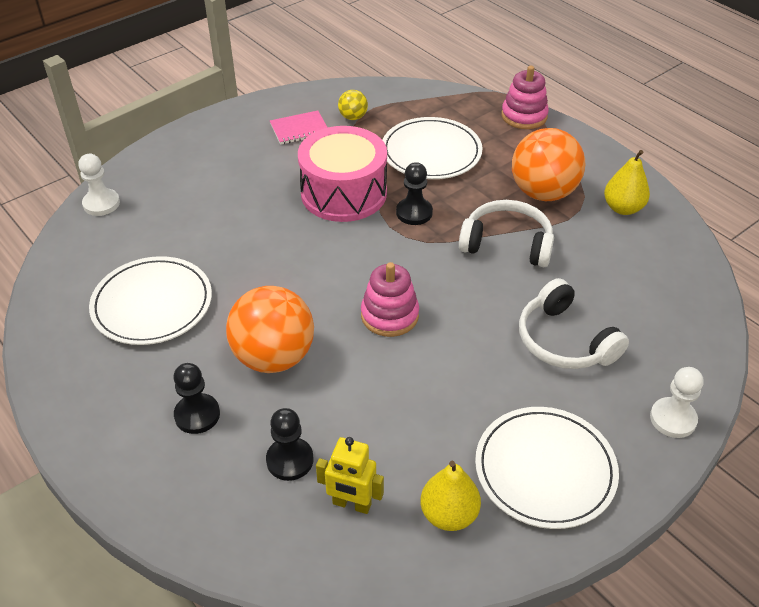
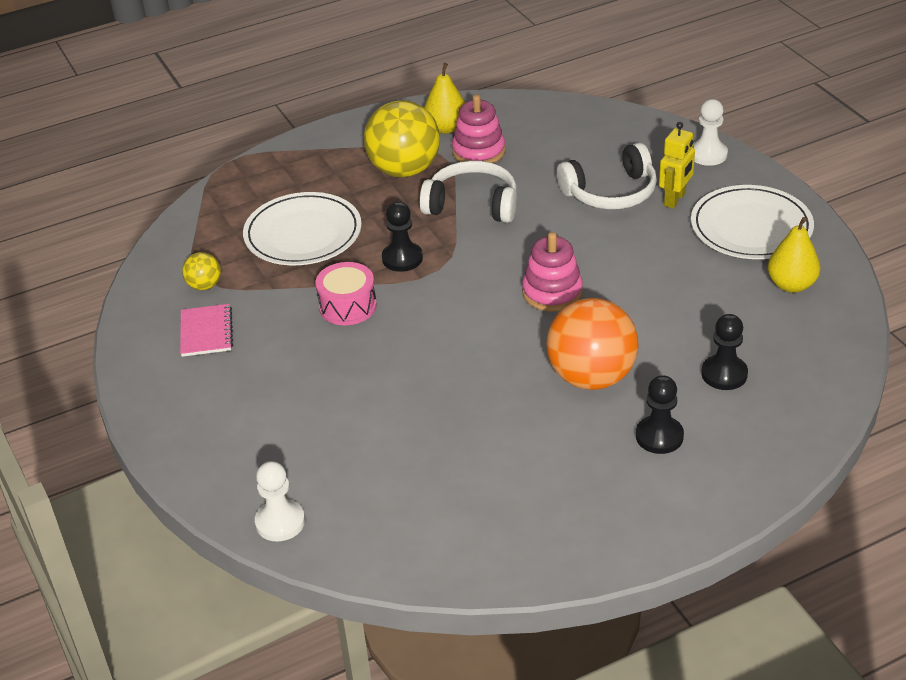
camera: 75 degrees left, 5 degrees down
(152, 304) = (487, 471): white plate -> none
(343, 193) = (347, 306): pink drum -> pink drum, size x0.56
(351, 504) = (776, 339): yellow robot -> yellow robot (675, 199)
(507, 243) = (472, 204): white headphones -> white headphones turned 75 degrees clockwise
(524, 116) = (269, 161): pink stacking toy -> pink stacking toy (478, 151)
(543, 193) = (404, 170): orange ball -> yellow ball

